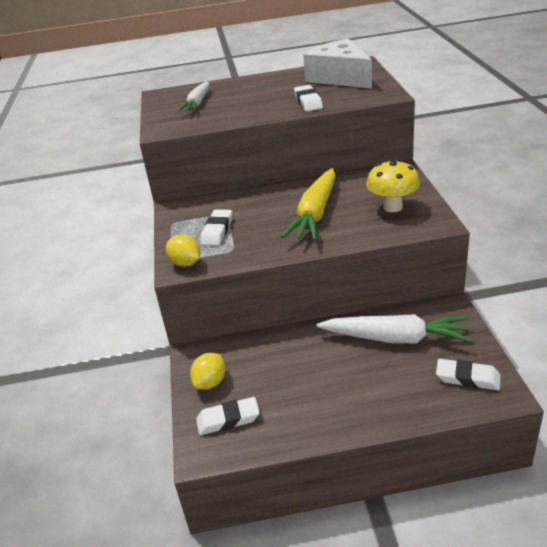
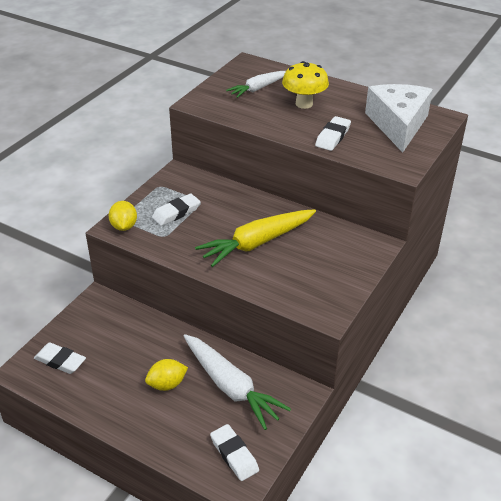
camera: 35 degrees right, 5 degrees up
(210, 382) = (82, 327): yellow lemon -> yellow lemon (167, 384)
(392, 207) = (318, 276): yellow mushroom -> yellow mushroom (304, 104)

